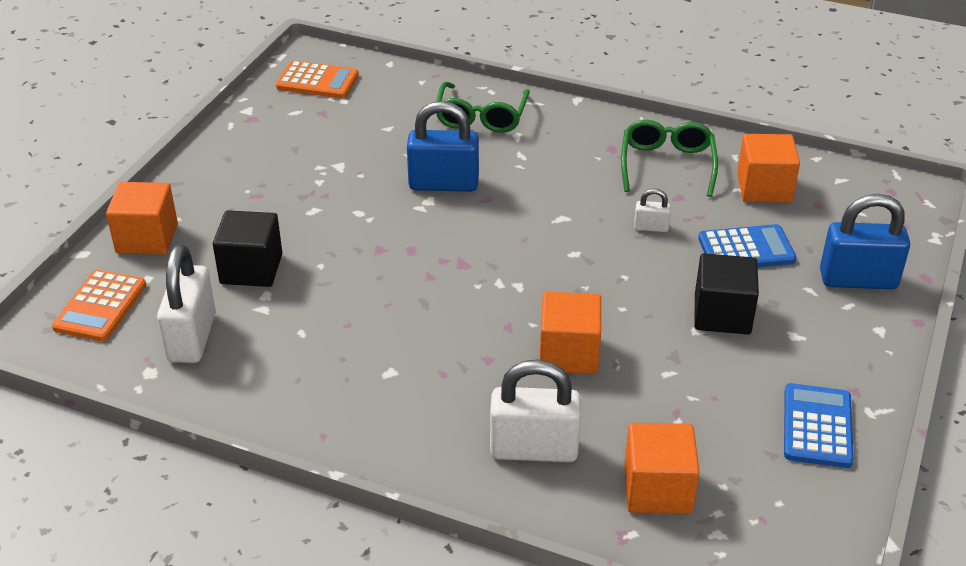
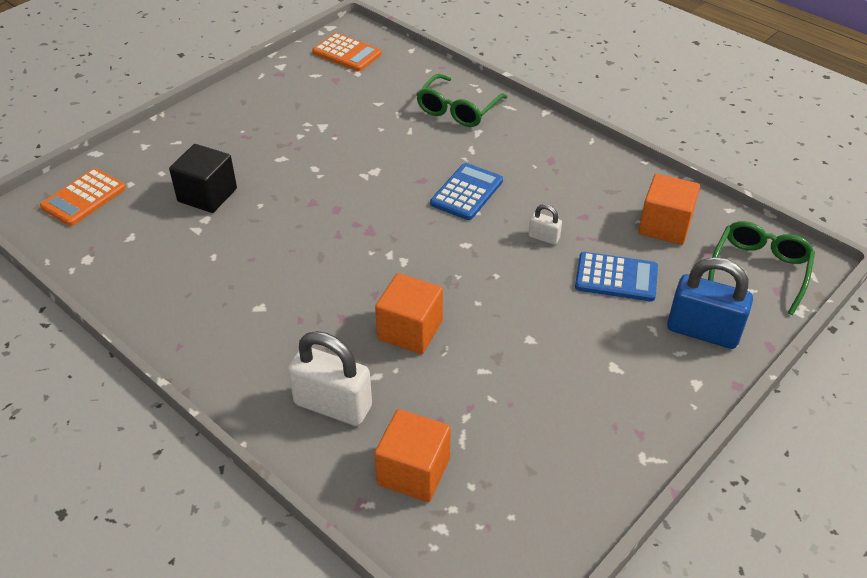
camera: 20 degrees right, 5 degrees up
(147, 238) = (148, 152): orange cube -> none
(192, 338) = (132, 239): white padlock -> none
(443, 184) = (394, 160): blue padlock -> none
(667, 165) = (590, 185): green glasses -> green glasses (759, 270)
(722, 314) = (560, 331): black cube -> none
(817, 426) = (586, 457): blue calculator -> blue calculator (467, 192)

